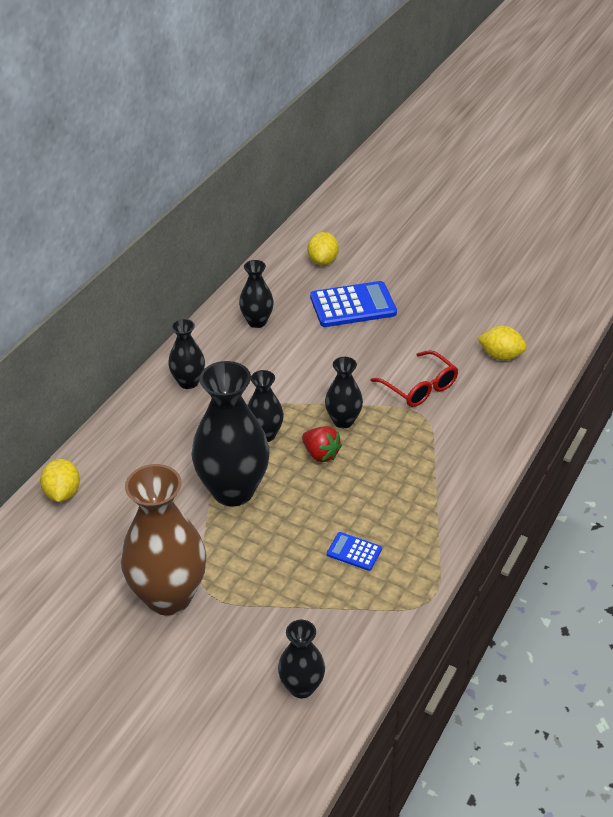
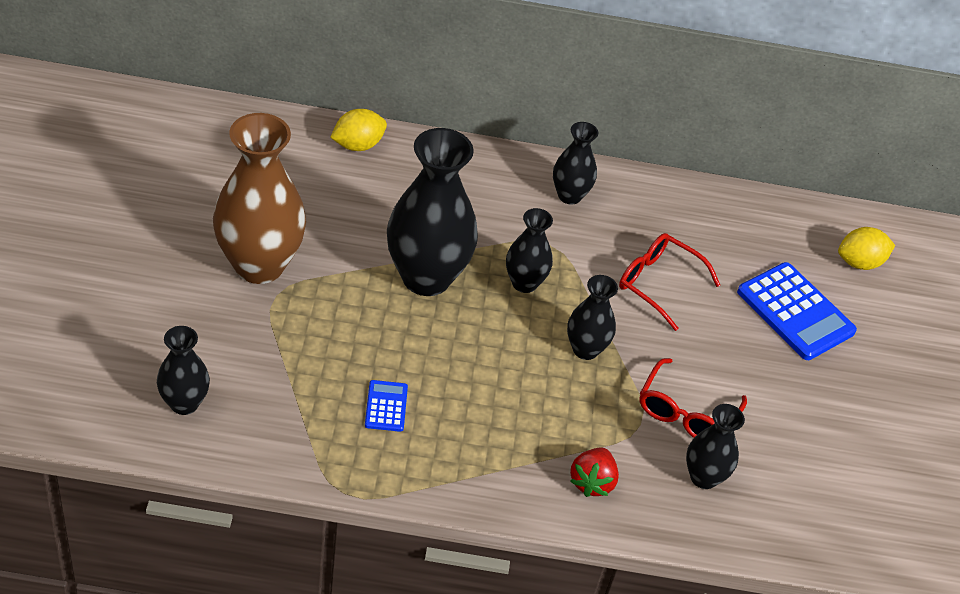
camera: 60 degrees right, 5 degrees up
(257, 322) = (706, 228): black vase -> black vase (703, 477)
(298, 363) = (659, 284): none -> red glasses
(321, 454) = (520, 341): red strawberry -> red strawberry (592, 482)
(500, 356) = (799, 490): yellow lemon -> none

